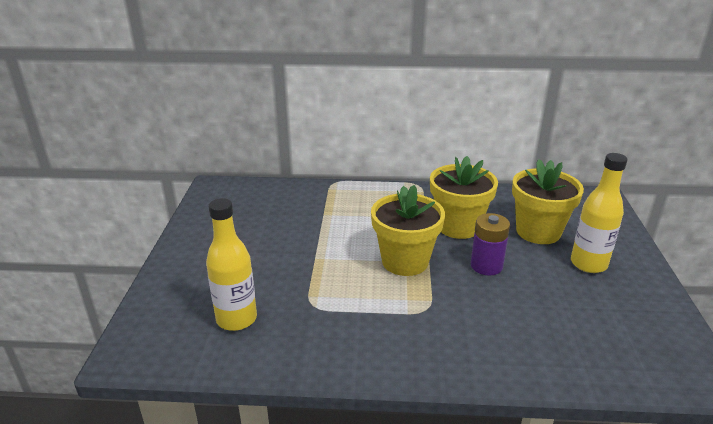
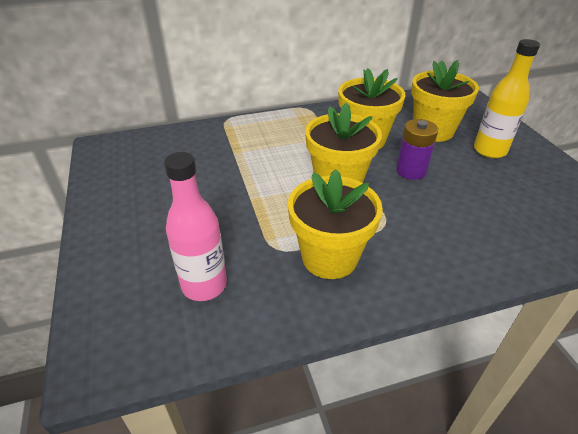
camera: 20 degrees left, 10 degrees up
(236, 319) = (204, 285): yellow bottle -> pink bottle
(355, 324) = (329, 257): none -> yellow flower pot

